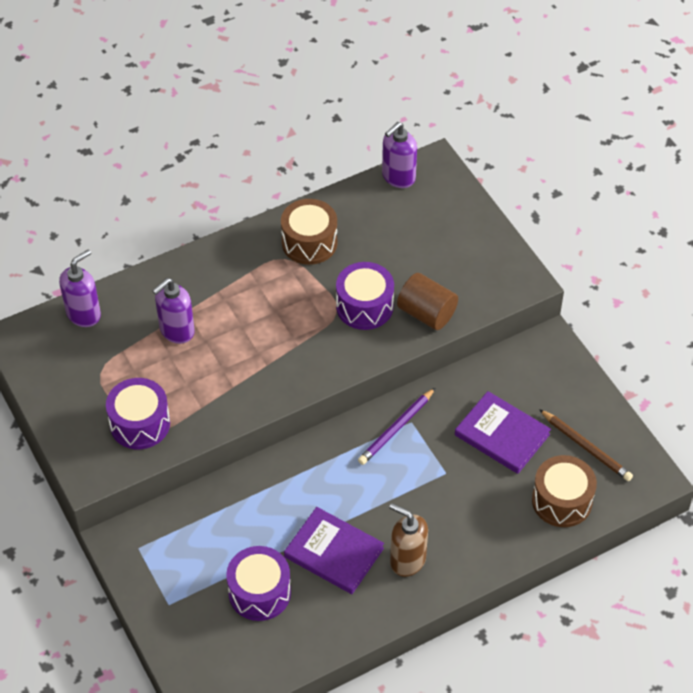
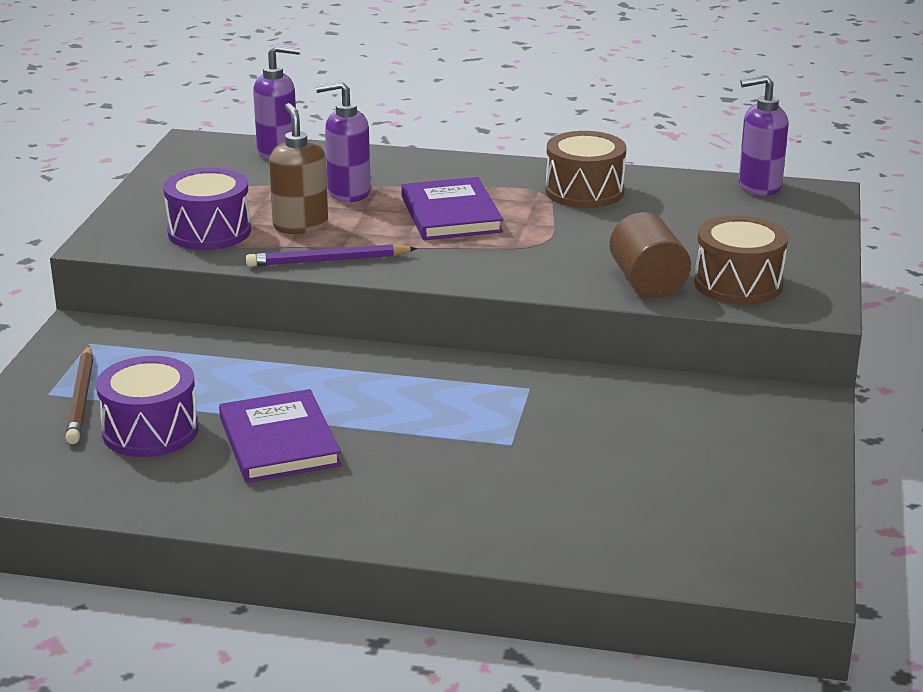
camera: 40 degrees right, 25 degrees down
(364, 306) = (579, 251): purple drum -> none
(396, 429) = (502, 385): purple pencil -> purple pencil (328, 260)
(407, 560) = (354, 489): brown soap dispenser -> brown soap dispenser (300, 226)
(502, 435) = (630, 446): purple book -> purple book (451, 214)
(562, 501) = (632, 536): brown drum -> brown drum (738, 284)
(586, 447) = (735, 507): brown pencil -> brown pencil (81, 398)

